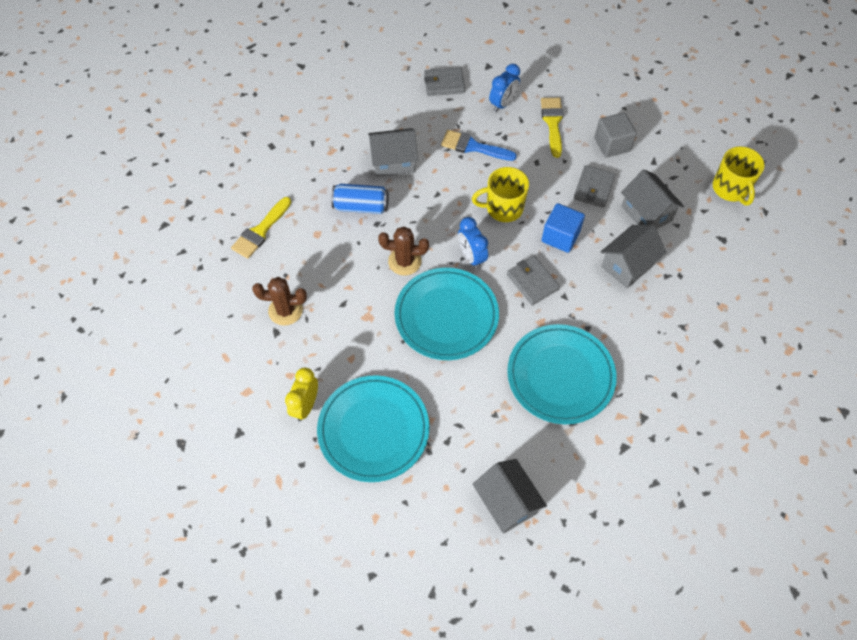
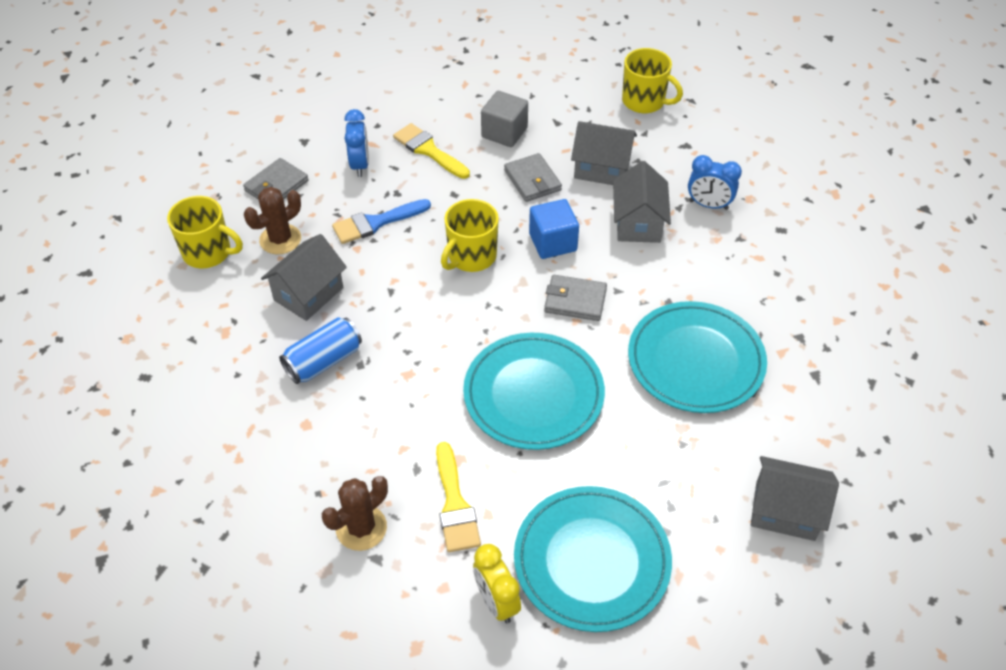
camera: 45 degrees left, 10 degrees down
(261, 231) = (235, 472): yellow brush -> yellow brush (455, 504)
(369, 98) = (208, 252): none -> yellow mug
(404, 261) = (432, 378): brown cactus -> brown cactus (280, 239)
(471, 257) = (493, 322): blue clock -> blue clock (708, 205)

